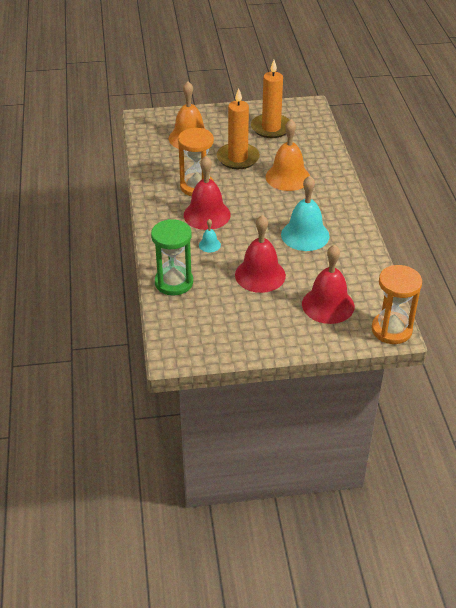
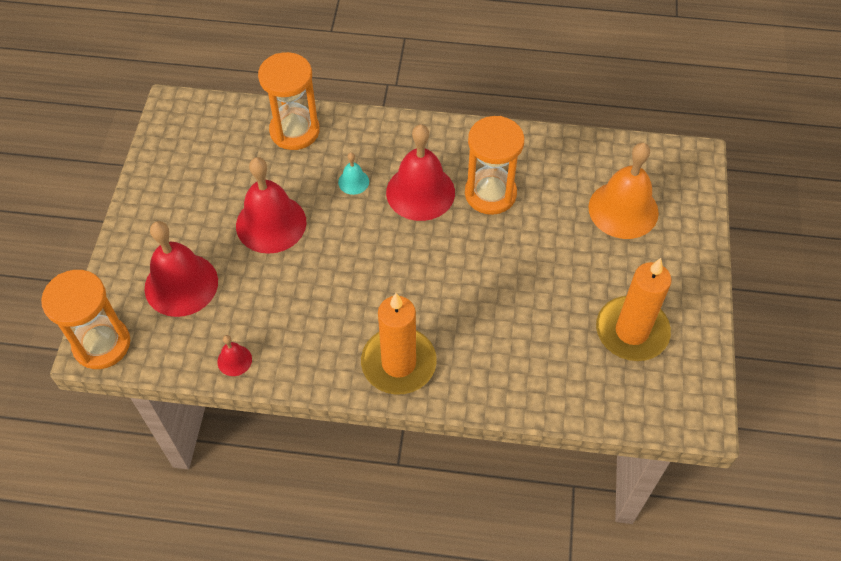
camera: 105 degrees right, 15 degrees up
(174, 282) = (294, 131): green hourglass -> orange hourglass
(238, 158) = (551, 261): orange candle -> orange candle (398, 363)
(287, 177) = (482, 317): orange bell -> none
(305, 235) = (333, 299): turquoise bell -> none
(368, 266) = (234, 360): none -> red bell

